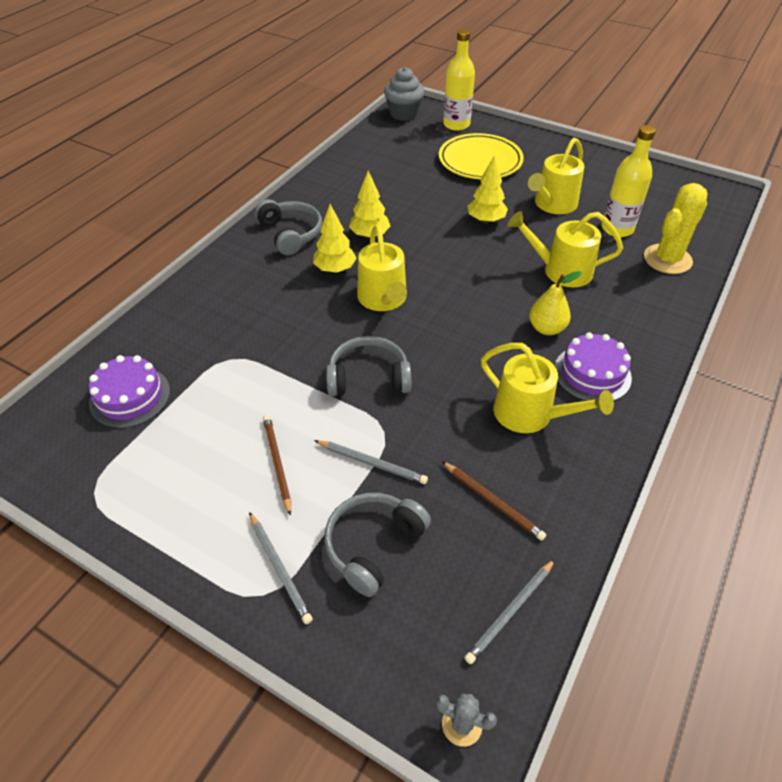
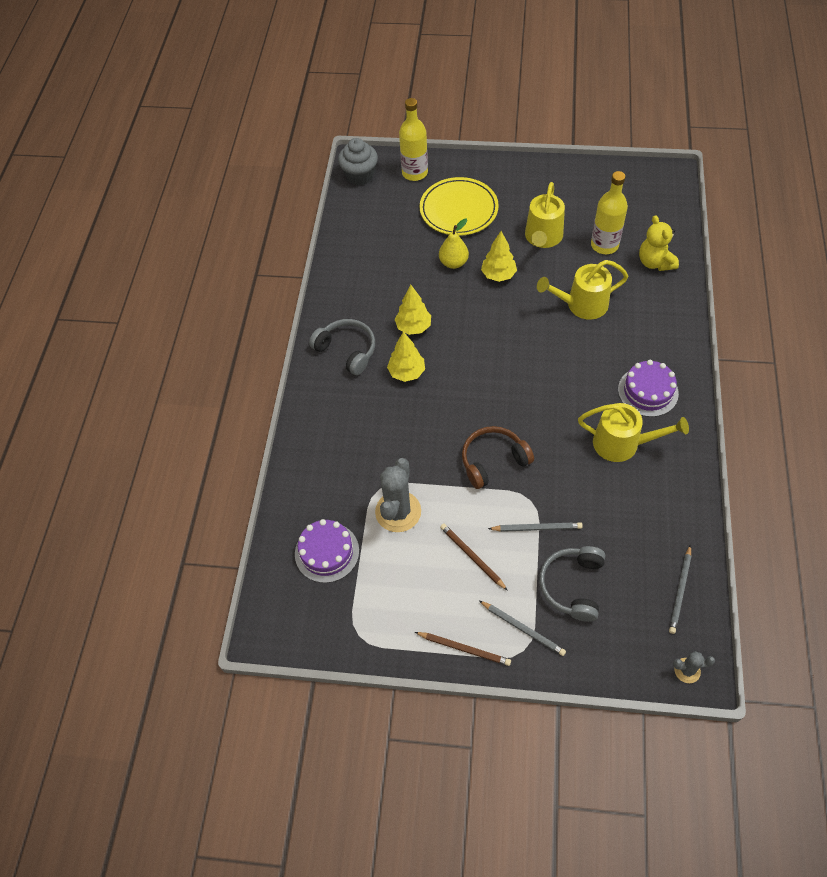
camera: 20 degrees left, 10 degrees up
(232, 387) = (398, 511): none -> grey cactus
(368, 378) = (493, 461): grey headphones -> brown headphones
(383, 299) = (462, 386): yellow watering can -> none
(493, 502) = (631, 521): brown pencil -> brown pencil (464, 649)
(547, 328) = (598, 364): yellow pear -> yellow pear (453, 262)
(667, 259) = (655, 262): yellow cactus -> yellow teddy bear

